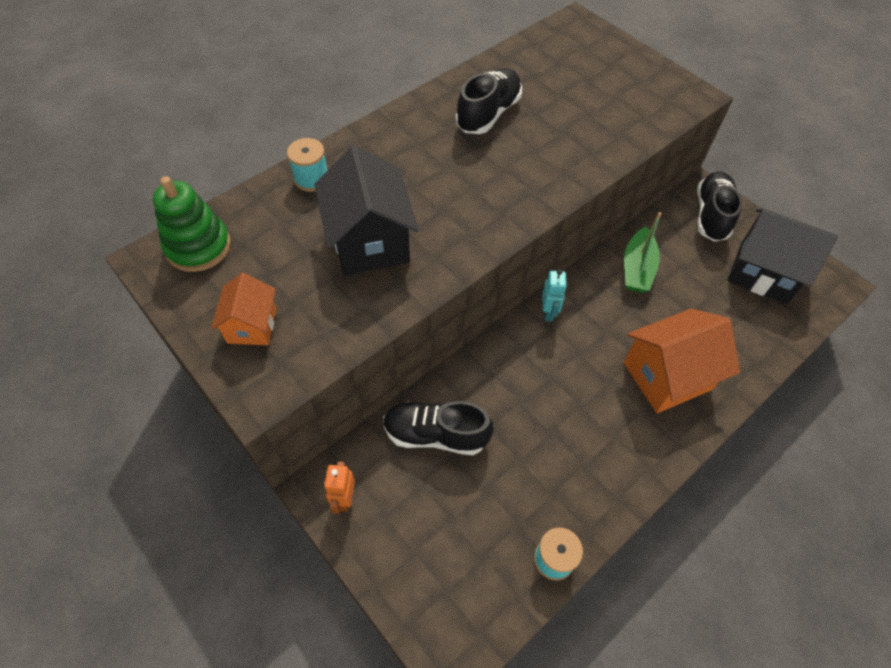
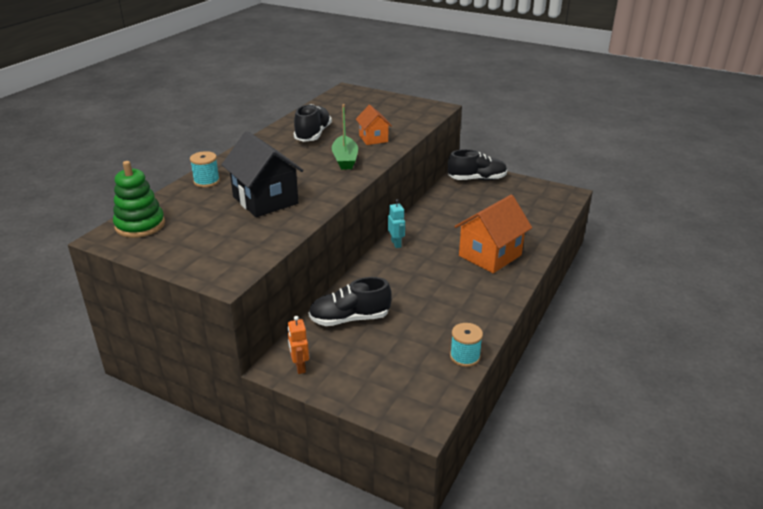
camera: 20 degrees left, 25 degrees down
(252, 325) = (203, 251): orange house -> orange house (373, 138)
(637, 268) = (443, 212): green boat -> green boat (345, 159)
(711, 215) = (477, 179): black shoe -> black shoe turned 90 degrees clockwise
(763, 273) = (523, 198): black house -> none

